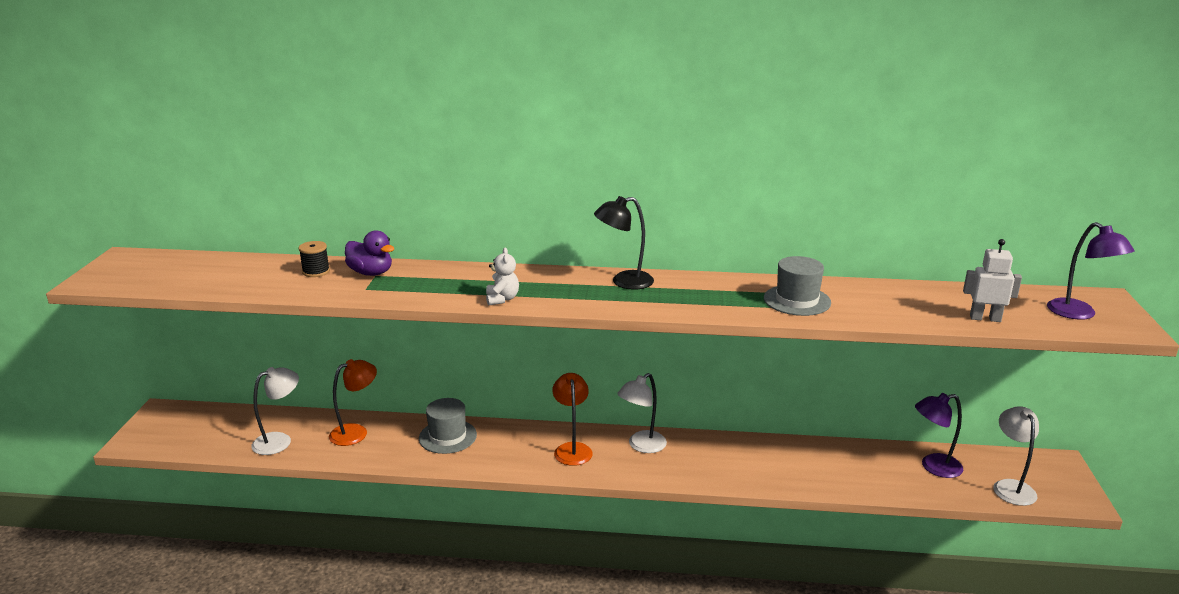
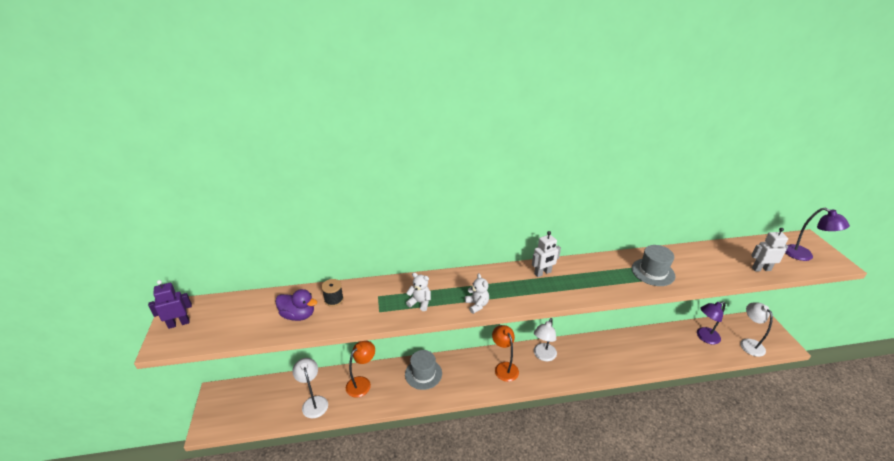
camera: 15 degrees left, 10 degrees up
(117, 268) = (179, 323): none -> purple robot
(279, 441) = (314, 402): white lamp -> white lamp turned 60 degrees counterclockwise
(371, 273) = (373, 294): purple duck -> purple duck (298, 315)
(426, 287) = (420, 302): none -> white teddy bear
(624, 282) = (543, 273): black lamp -> white robot

